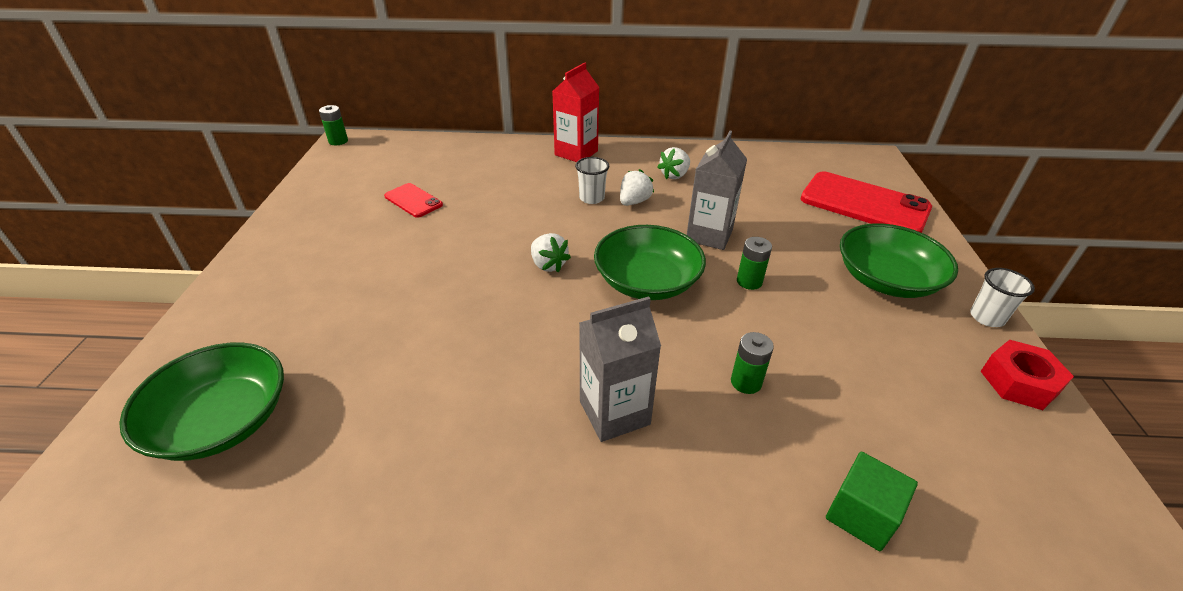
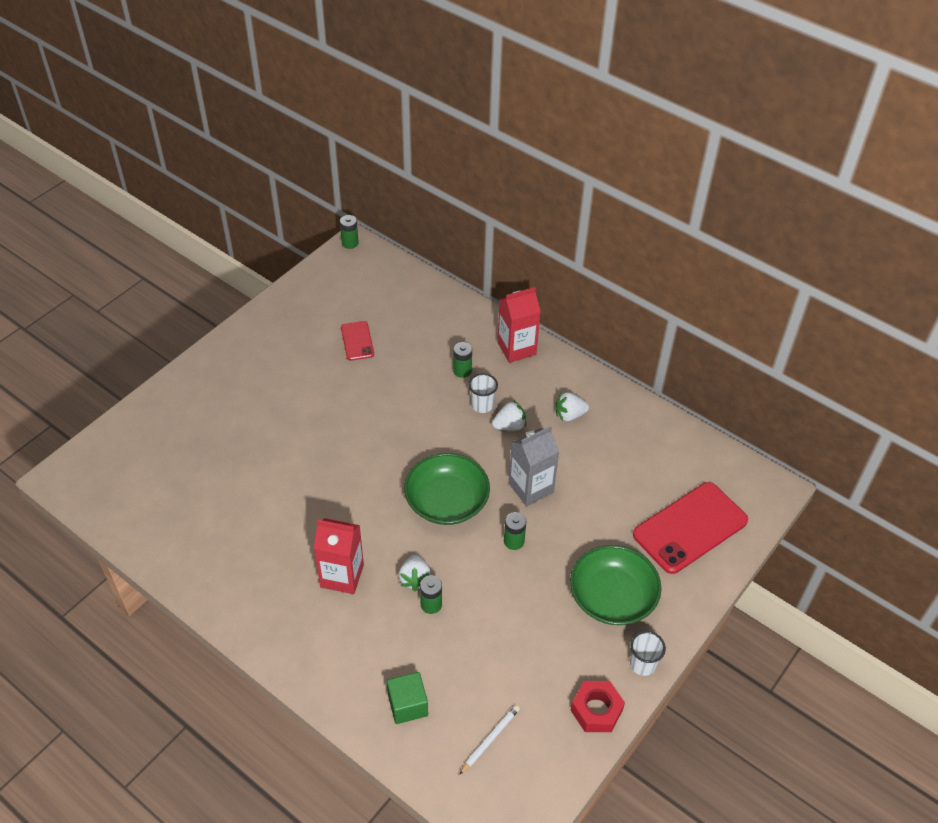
camera: 35 degrees right, 10 degrees up
(222, 421) = (157, 461): green bowl -> none
(545, 183) = (462, 371): none -> green battery
(548, 265) = (397, 451): white strawberry -> white strawberry (415, 579)
(614, 413) = (342, 576): grey carton -> red carton
(864, 204) = (690, 528): red phone -> red phone turned 75 degrees clockwise
(988, 487) = (490, 740): none -> white pencil

